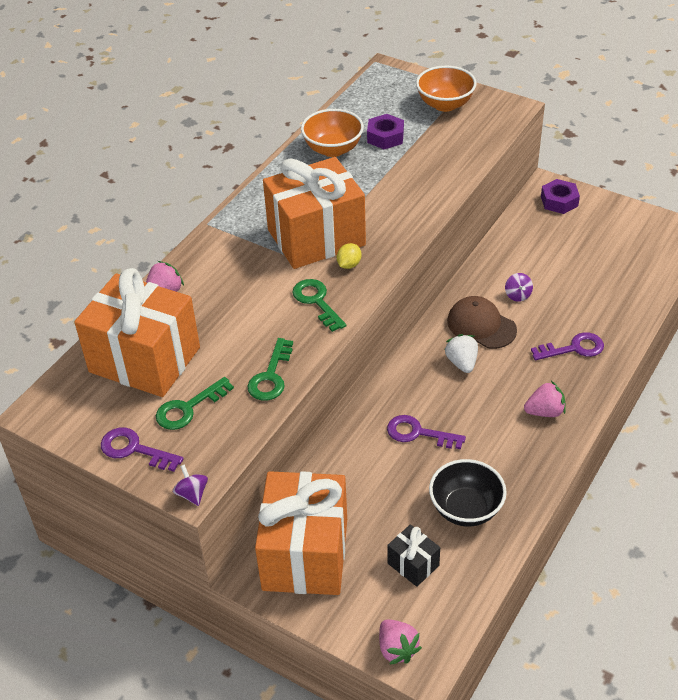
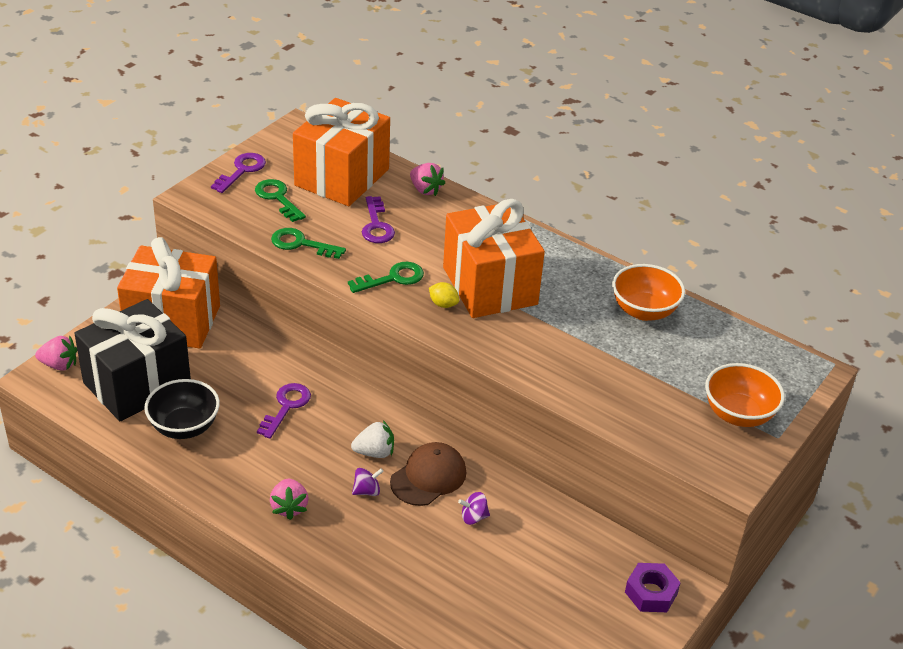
camera: 90 degrees right, 5 degrees down
(192, 494) = (185, 197): purple spinning top -> purple spinning top (367, 491)
(385, 137) = (667, 354): purple nut -> none
(397, 649) = (59, 365): pink strawberry -> pink strawberry turned 150 degrees counterclockwise
(413, 564) = (137, 384): black gift -> black gift, size x2.29
(573, 348) = (377, 551): purple key -> purple key (376, 225)

